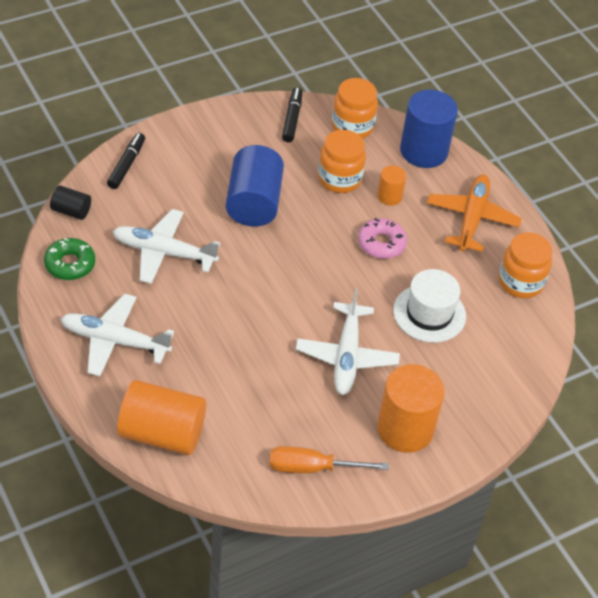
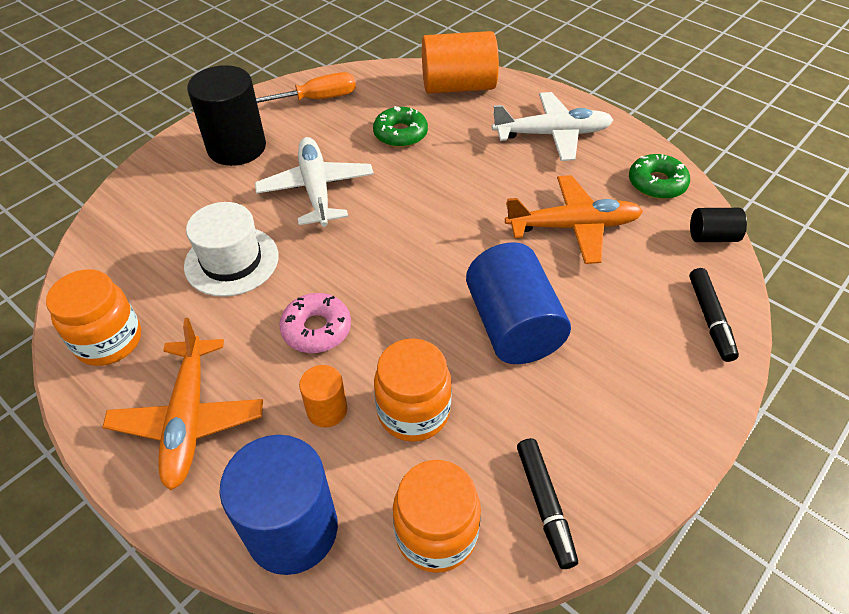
camera: 165 degrees right, 0 degrees up
(164, 252) = (572, 227): white plane -> orange plane
(249, 391) = (400, 134): none -> green donut
(405, 429) = (237, 147): orange cylinder -> black cylinder

